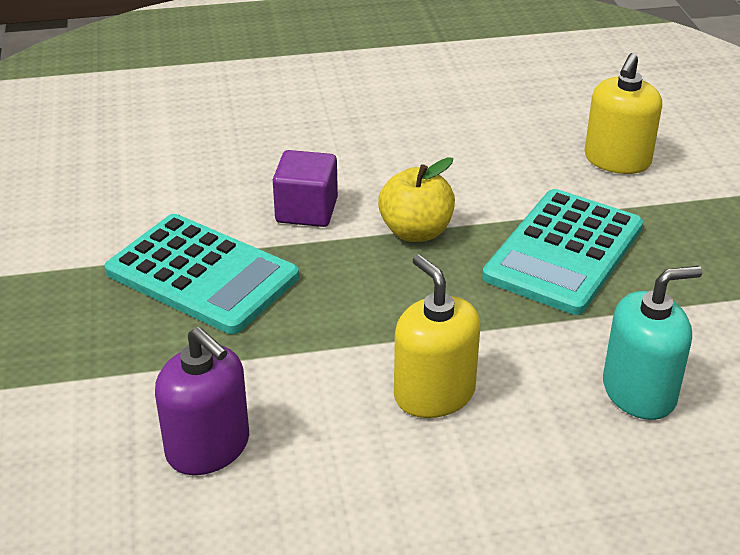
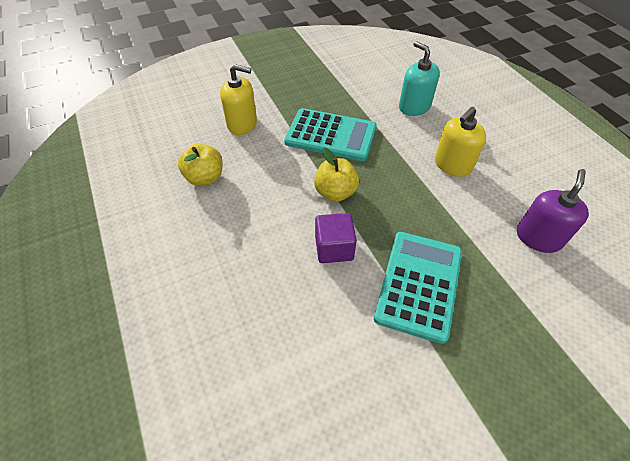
camera: 105 degrees left, 15 degrees up
(492, 117) = (205, 178): none -> yellow apple

